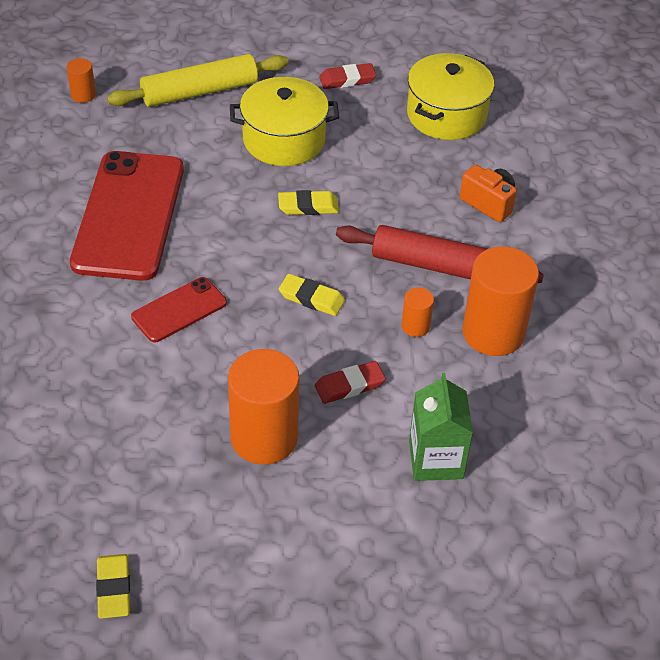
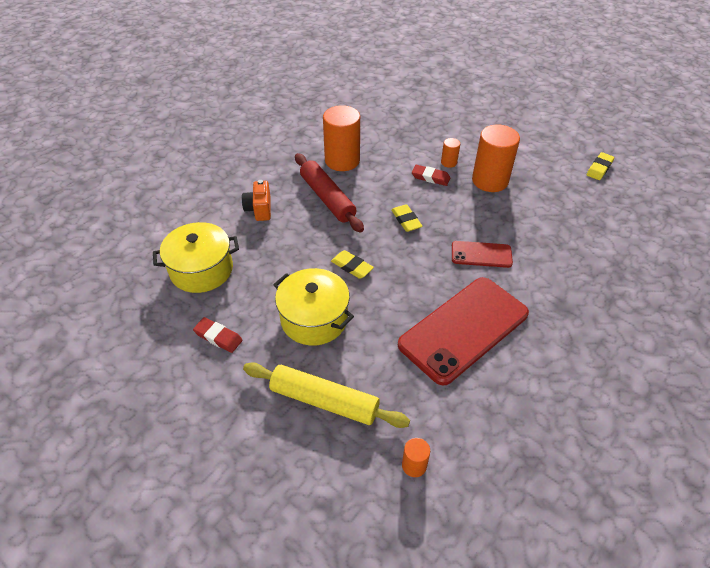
camera: 135 degrees left, 0 degrees up
(415, 326) = (372, 181): orange cylinder -> orange cylinder (449, 162)
(436, 459) = (425, 138): green carton -> none

